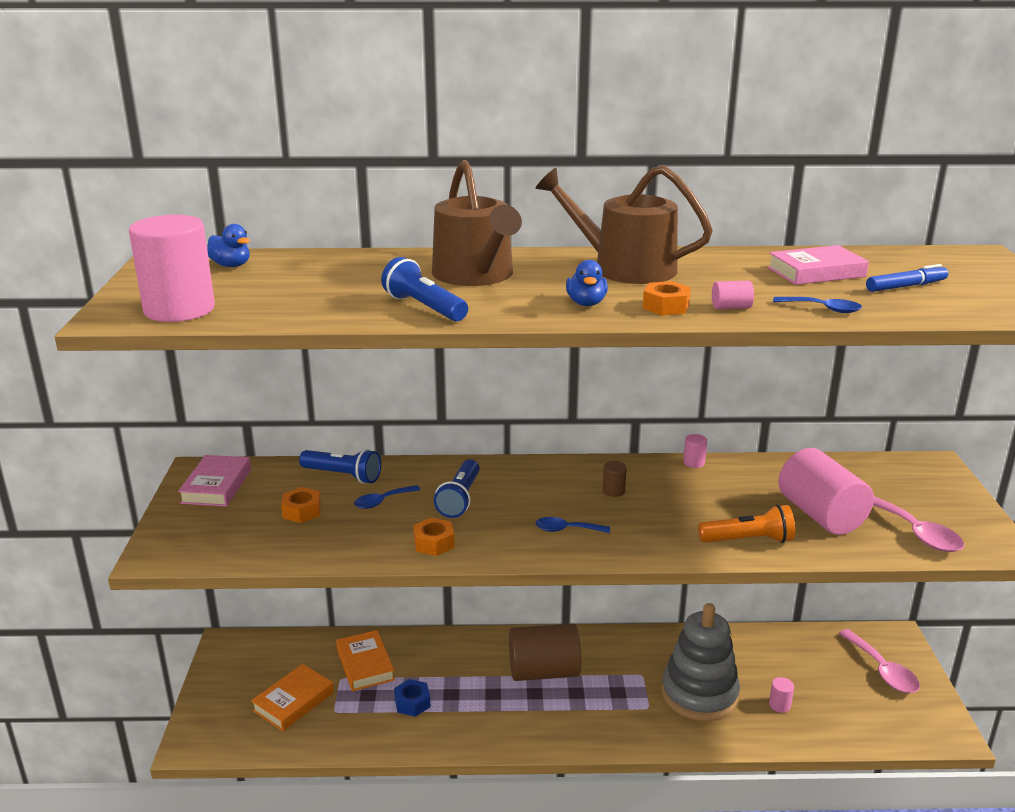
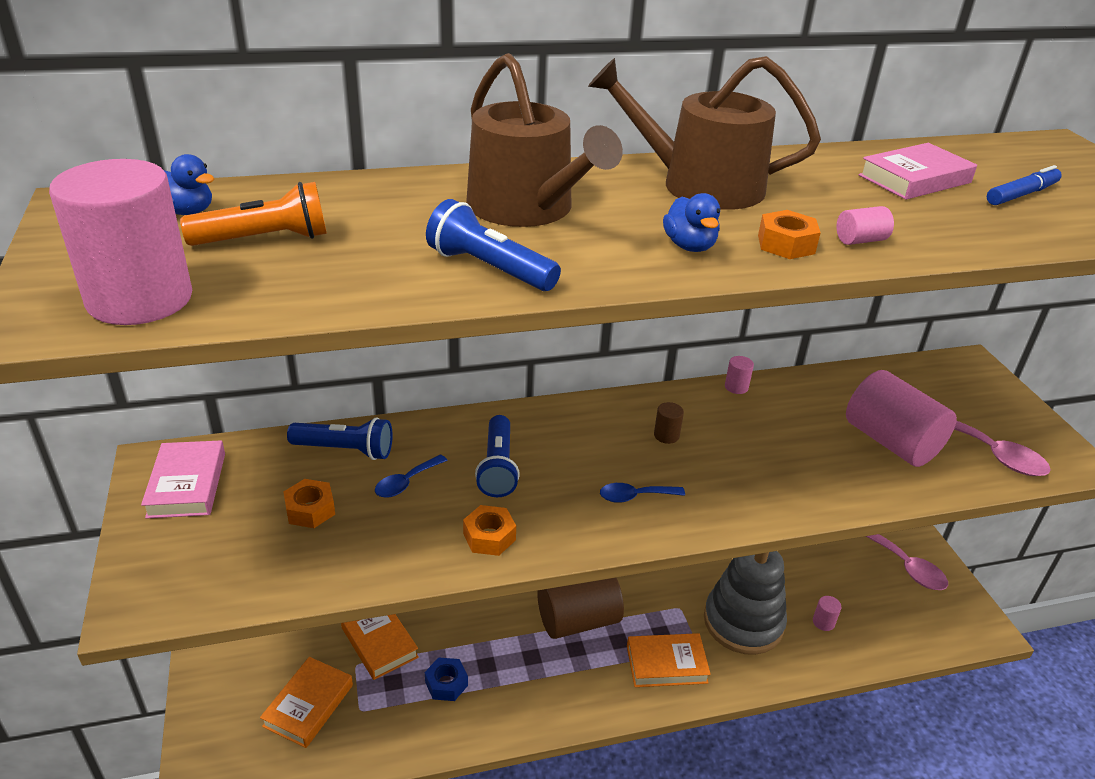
camera: 15 degrees left, 10 degrees up
(614, 716) = (666, 664): none -> orange book
(748, 540) = (833, 485): orange flashlight -> orange flashlight (265, 239)
(823, 309) = (961, 235): blue spoon -> none

